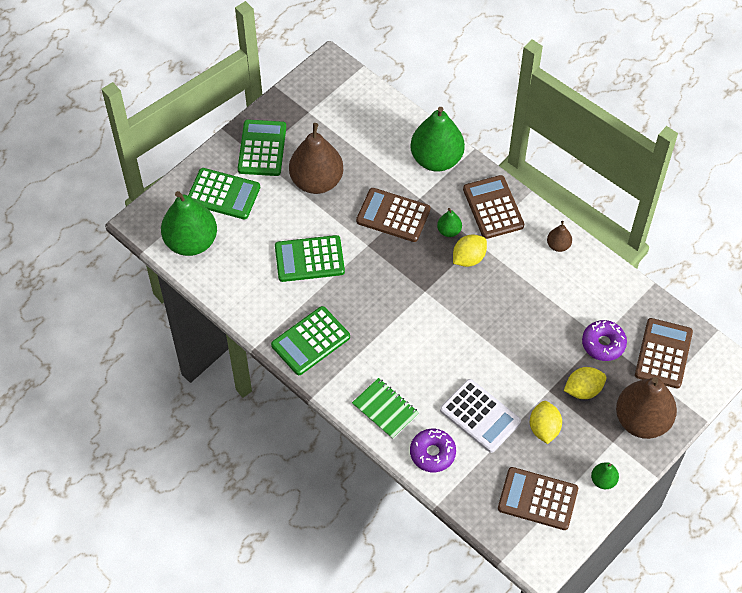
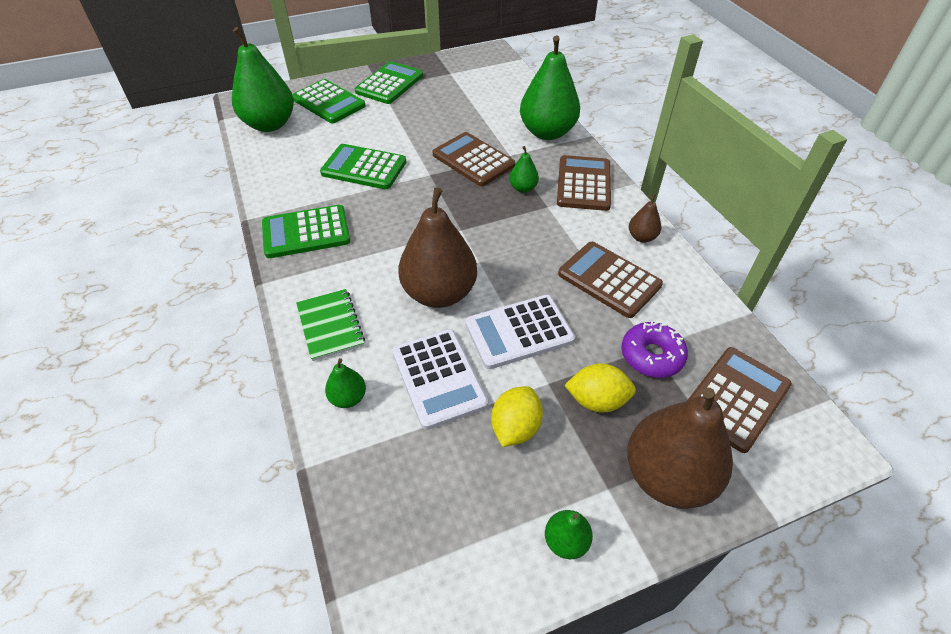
camera: 25 degrees right, 10 degrees down
(316, 181) = (419, 116): brown pear -> brown pear (439, 293)
(432, 453) = (348, 398): purple donut -> green pear
(468, 258) = (529, 217): yellow lemon -> none
(512, 361) = (519, 332): none -> white calculator
(537, 499) = (449, 524): brown calculator -> brown calculator (609, 280)

